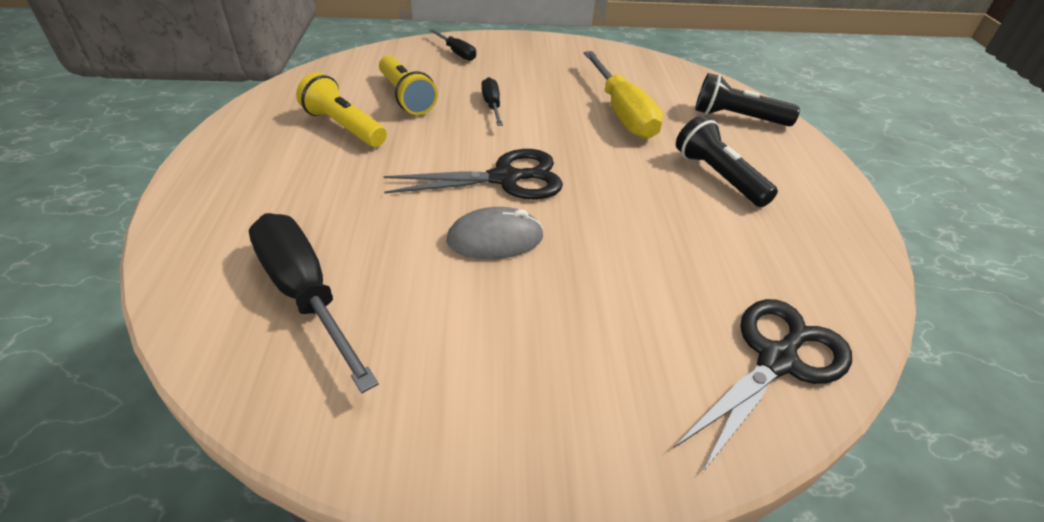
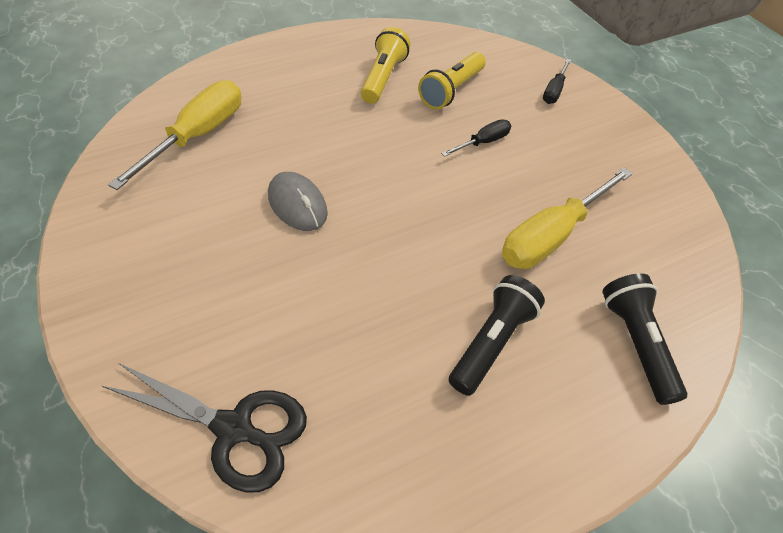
camera: 65 degrees right, 10 degrees up
(305, 294) = (198, 136): black screwdriver -> yellow screwdriver
(505, 178) = (378, 185): black scissors -> none

